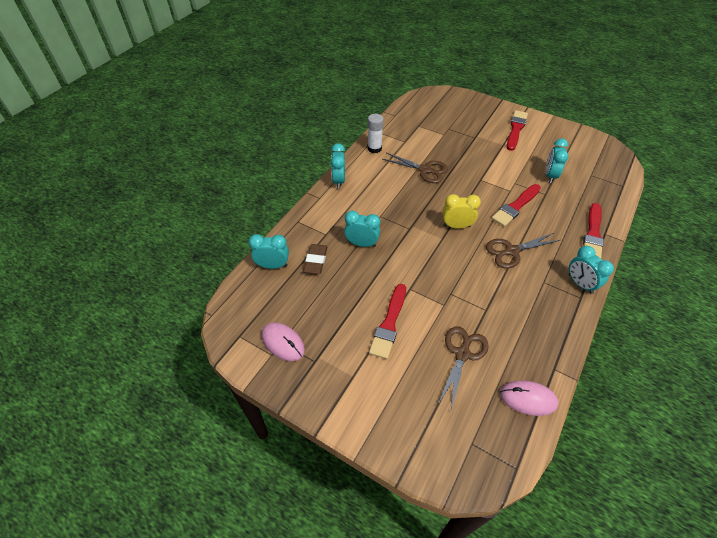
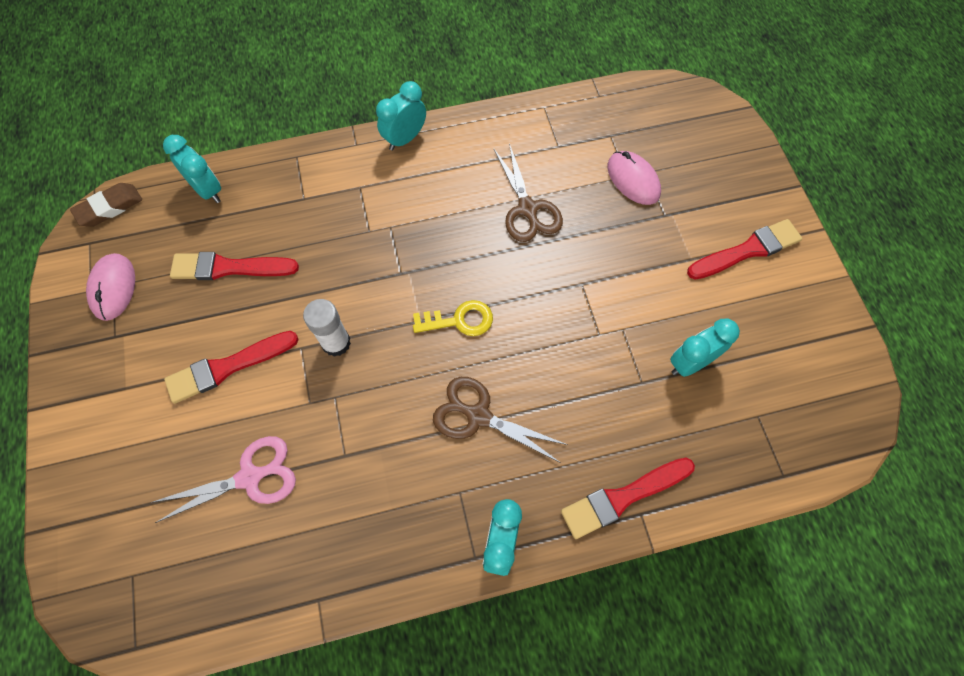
camera: 45 degrees right, 15 degrees up
(316, 261) = (253, 223): brown eraser -> brown eraser (109, 207)
(362, 244) = (324, 245): turquoise clock -> none
(374, 148) = (506, 126): white glue stick -> white glue stick (336, 343)
(456, 226) = (459, 320): yellow clock -> yellow key
(462, 354) = (250, 477): brown scissors -> pink scissors
(515, 206) = (572, 363): red brush -> red brush (229, 268)
(528, 399) = (244, 598): pink mouse -> pink mouse (633, 180)

